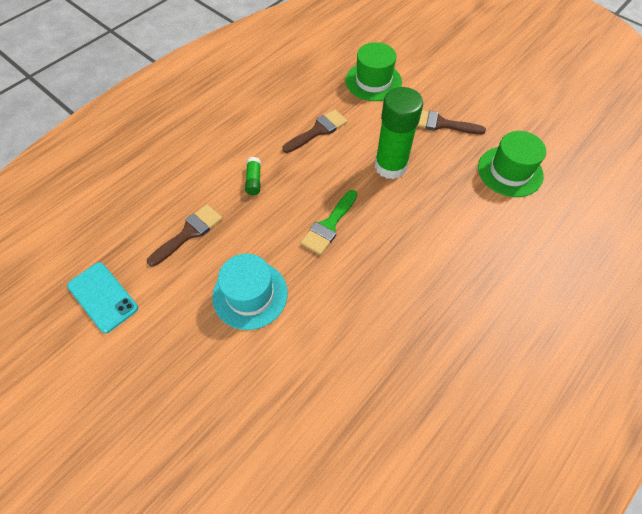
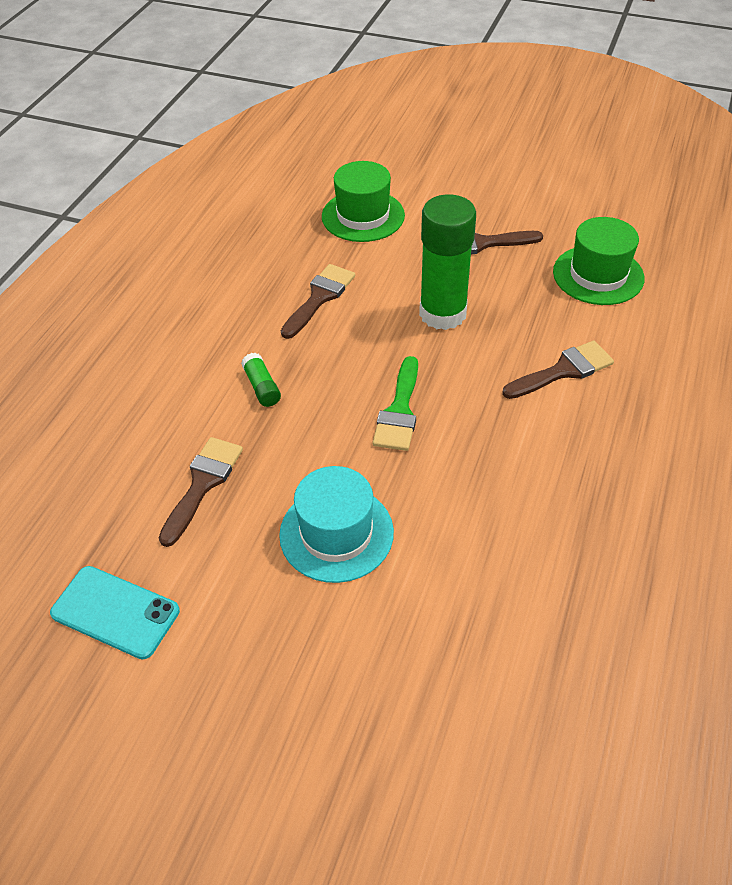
camera: 20 degrees left, 10 degrees down
(450, 233) = (563, 370): none -> brown brush

